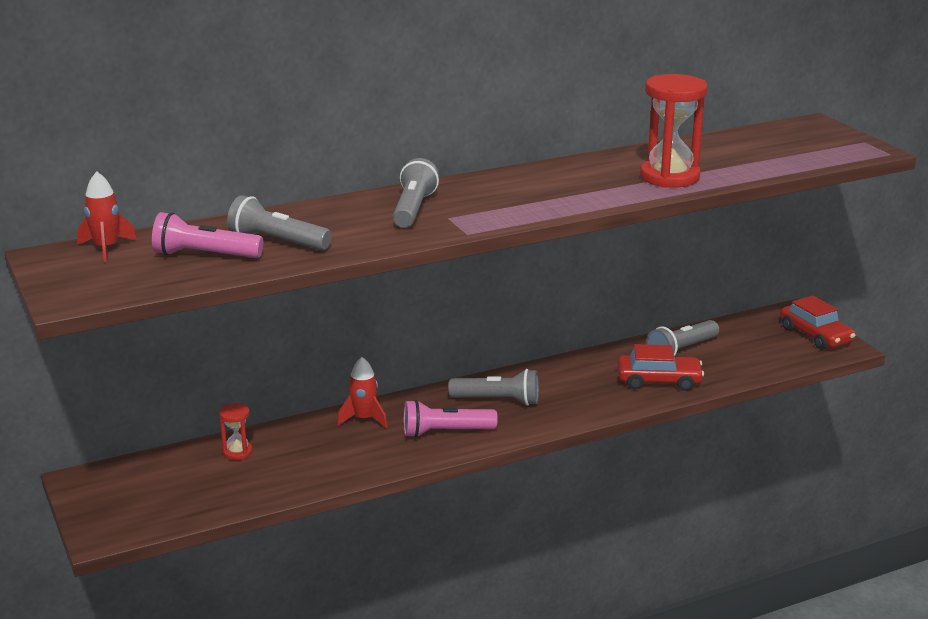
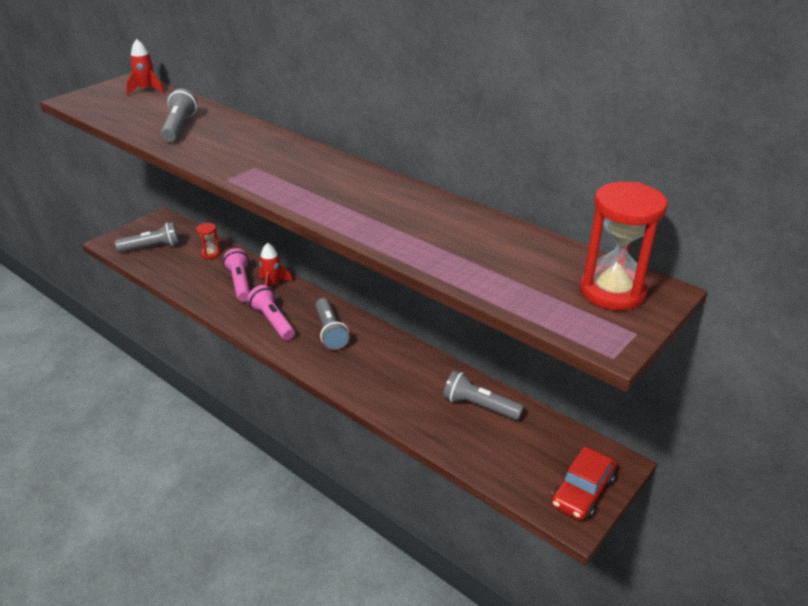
camera: 65 degrees right, 10 degrees up
(205, 255) = (148, 114): pink flashlight -> pink flashlight (240, 283)
(413, 209) = (262, 152): grey flashlight -> grey flashlight (152, 247)
(659, 381) = (414, 405): red car -> none
(669, 177) = (413, 236): red hourglass -> red hourglass (612, 291)

